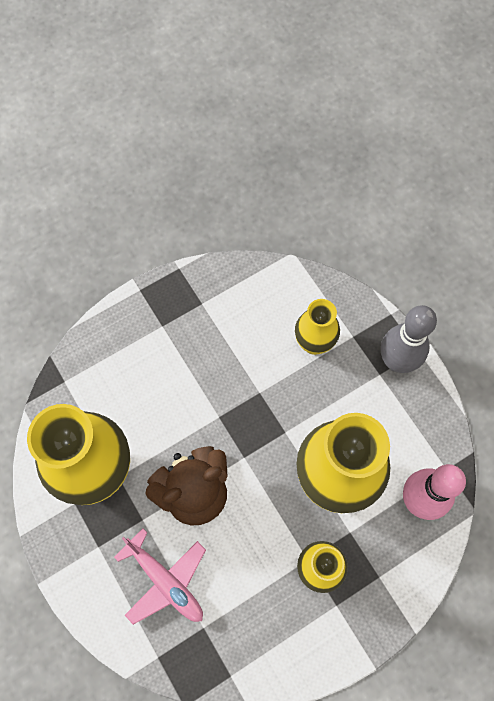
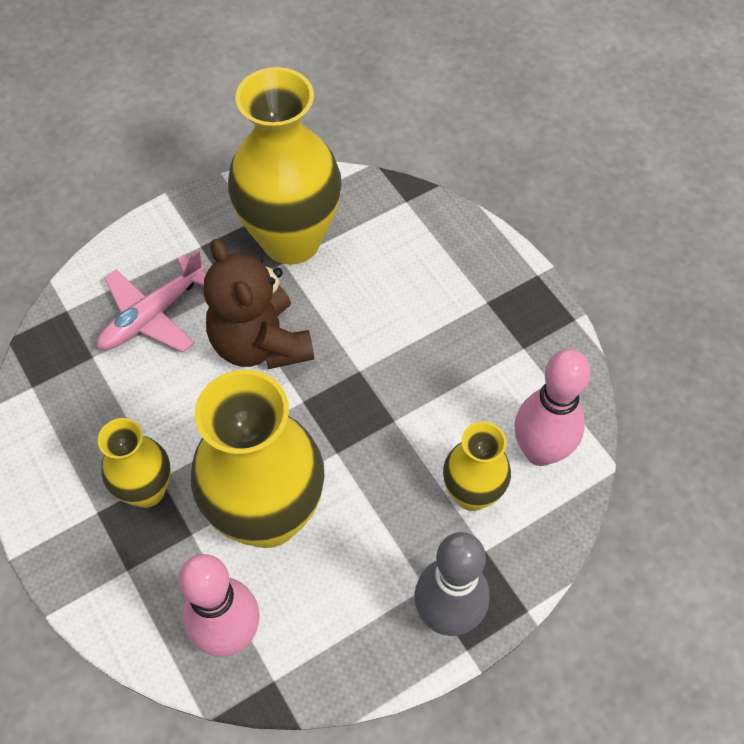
camera: 90 degrees right, 10 degrees down
(282, 298) = (540, 451): none -> pink bowling pin

